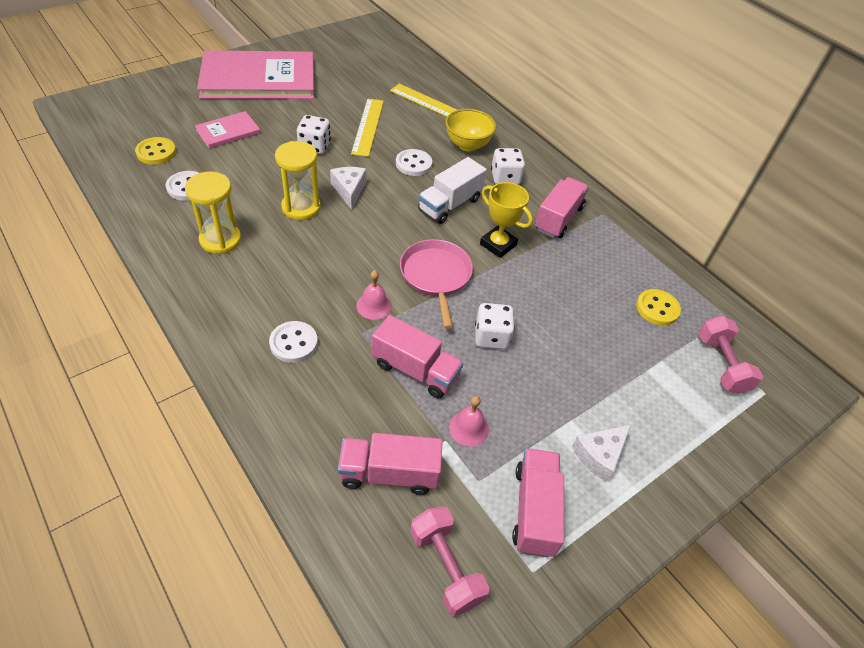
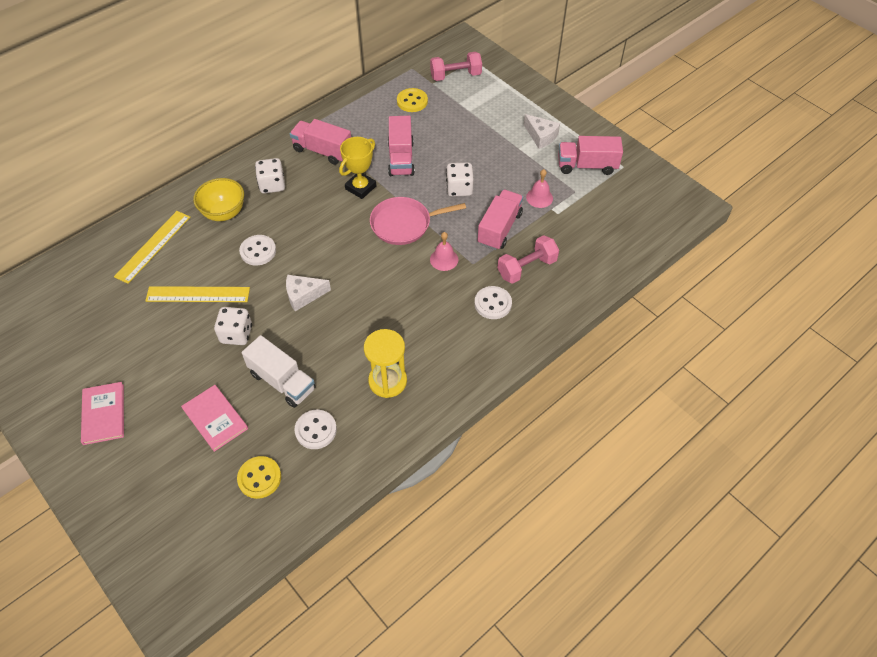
camera: 90 degrees left, 5 degrees up
(258, 79) = (103, 414): pink book -> pink book, size x0.45
(301, 207) = (333, 328): yellow hourglass -> none
(389, 473) = (584, 234): pink truck -> pink truck (401, 158)
(445, 567) = (634, 203): pink dumbbell -> pink dumbbell (527, 268)
(450, 204) = (314, 221): white truck -> white truck (282, 381)

